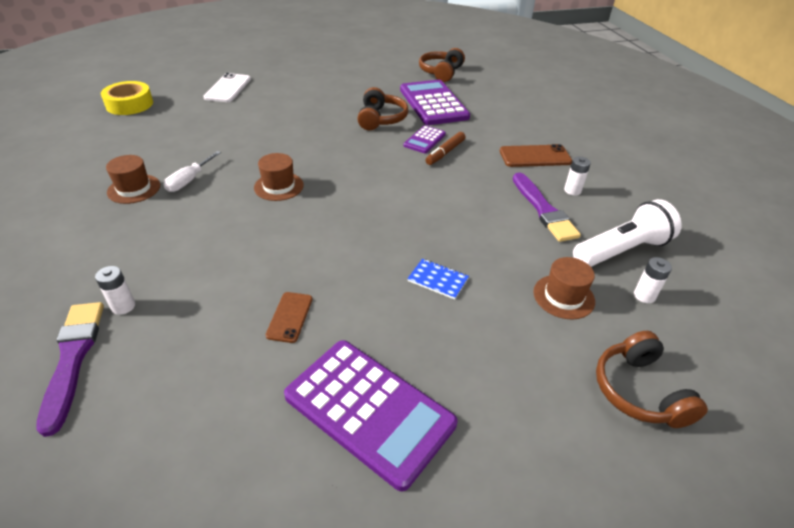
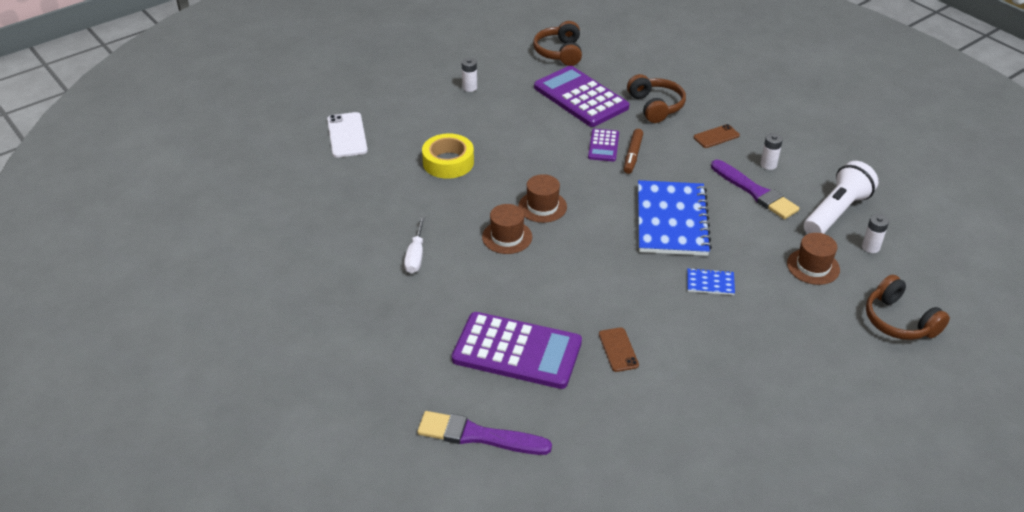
camera: 20 degrees left, 0 degrees up
(73, 359) = (479, 436): purple brush -> purple brush turned 45 degrees counterclockwise
(123, 306) = (476, 385): white battery -> white battery (469, 87)
(129, 104) = (258, 186): yellow tape -> yellow tape (448, 162)
(134, 189) = (370, 280): brown hat -> brown hat (542, 206)
(369, 410) = (728, 395): purple calculator -> purple calculator (517, 351)
(381, 119) = (543, 132): brown headphones -> brown headphones (655, 106)
(441, 212) = (671, 220): none -> blue notebook
(535, 156) = (716, 136): brown phone -> brown phone, size x0.64

